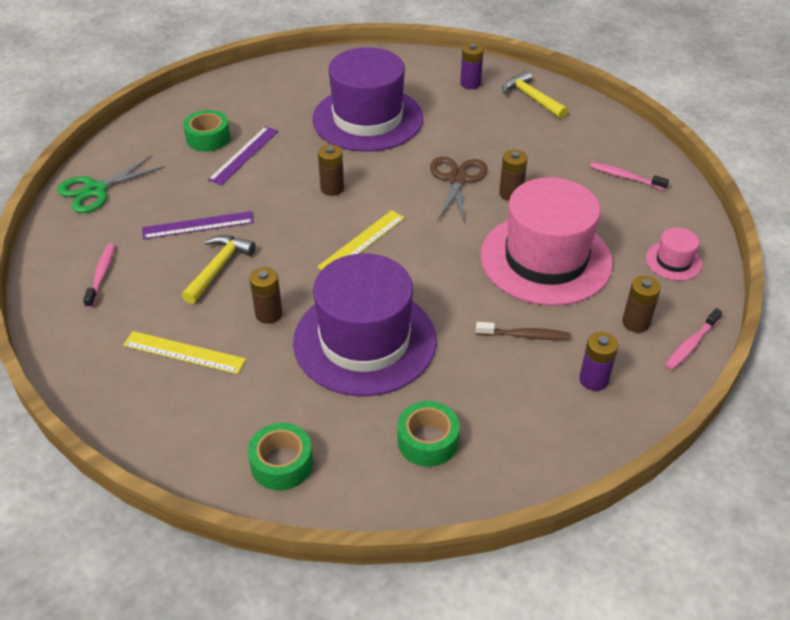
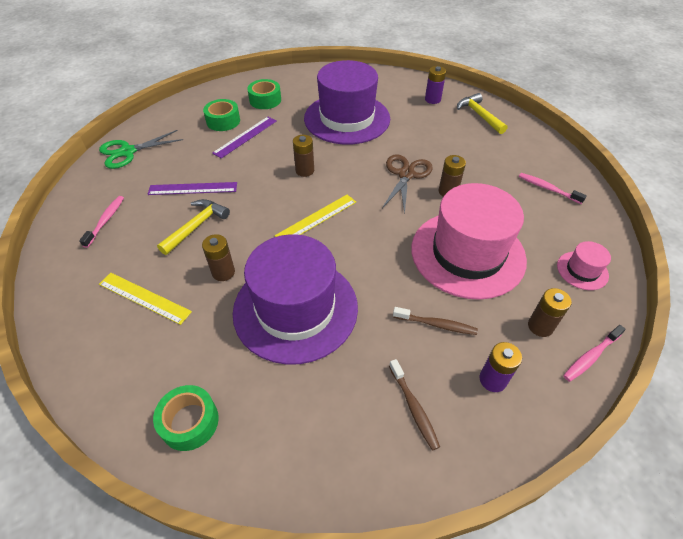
camera: 10 degrees right, 5 degrees up
(427, 441) = (326, 420): green tape -> green tape (265, 100)
(517, 416) = (414, 408): none -> brown toothbrush

